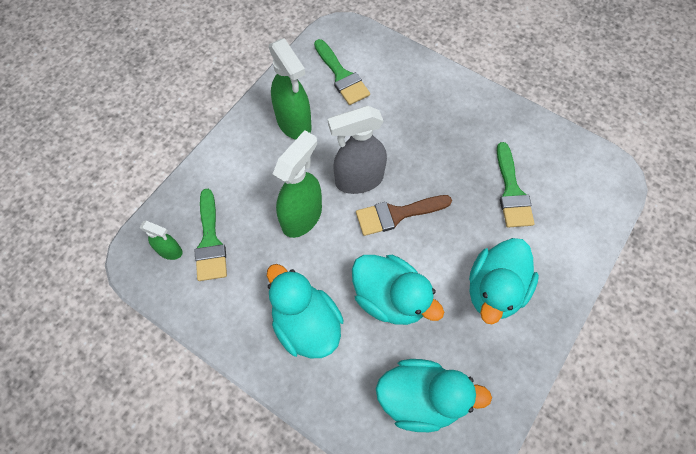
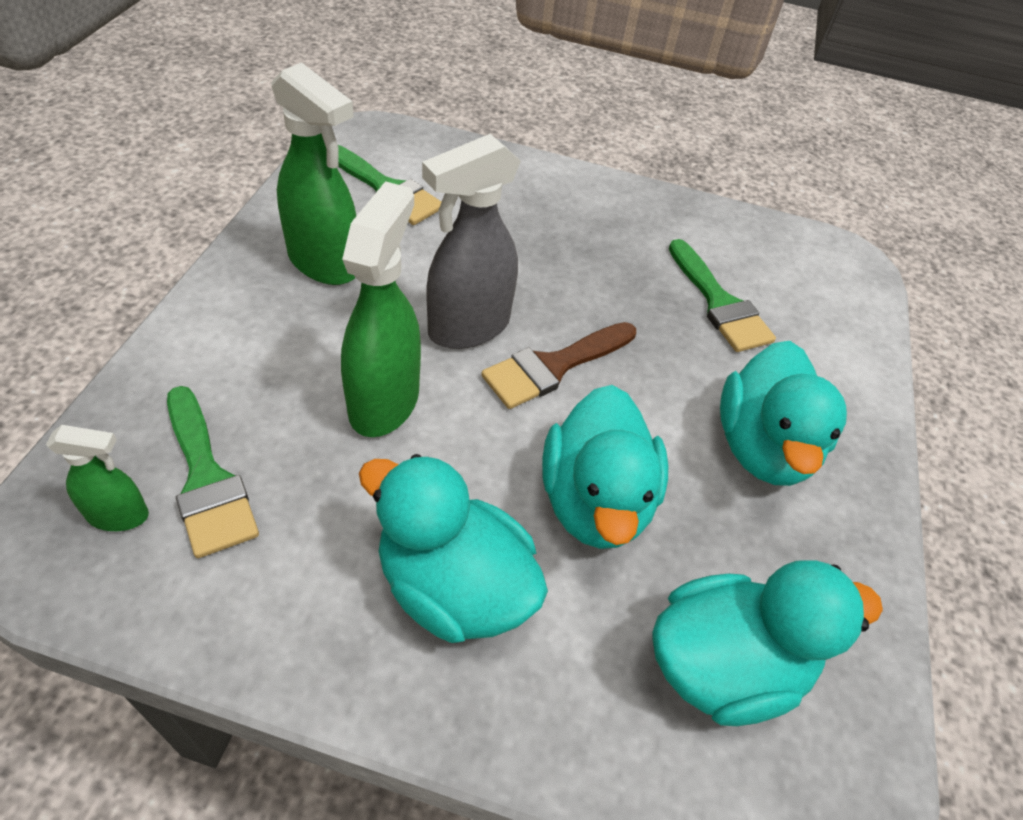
camera: 25 degrees left, 15 degrees down
(390, 298) = (595, 501): turquoise duck -> turquoise duck turned 75 degrees clockwise

